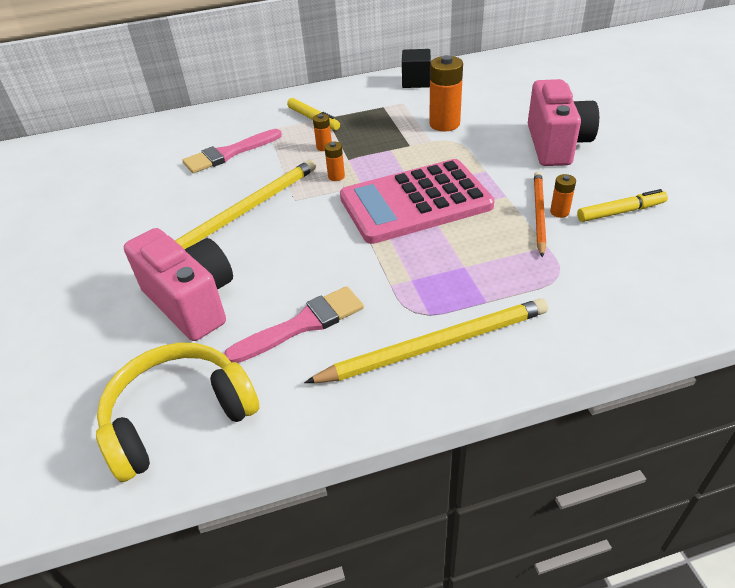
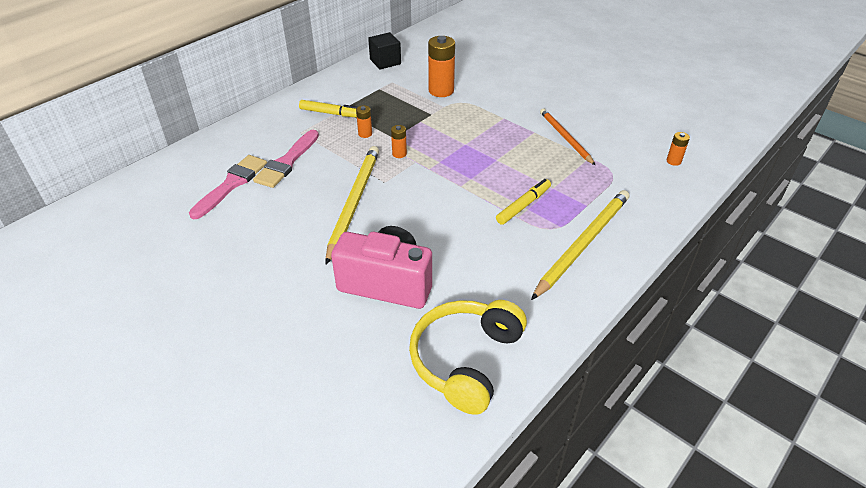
camera: 35 degrees left, 0 degrees up
(302, 325) = (486, 266): pink brush -> pink brush (231, 184)
(415, 202) = (478, 155): pink calculator -> none
(556, 144) = (532, 86): pink camera -> none
(559, 212) = (576, 132): orange battery -> orange battery (673, 161)
(620, 212) = (611, 121): yellow marker -> yellow marker (523, 205)

